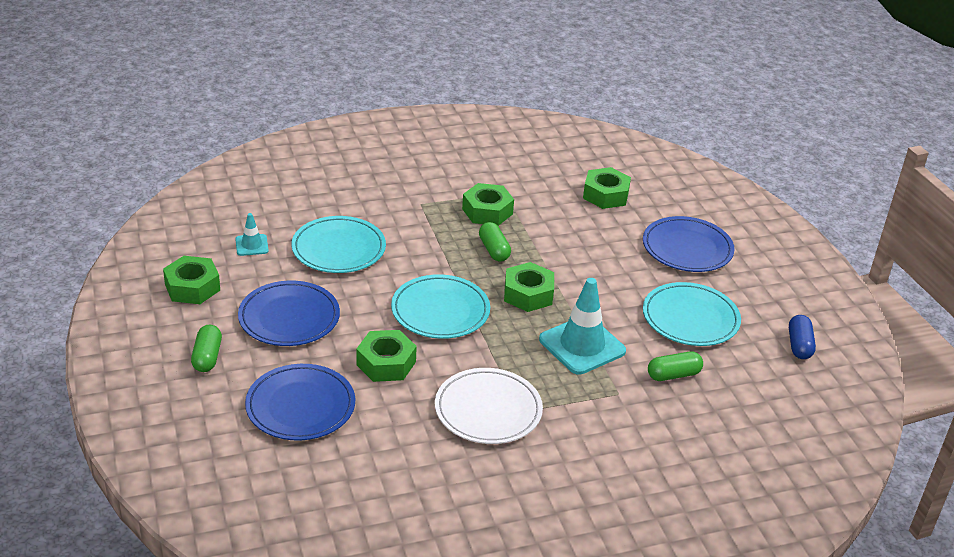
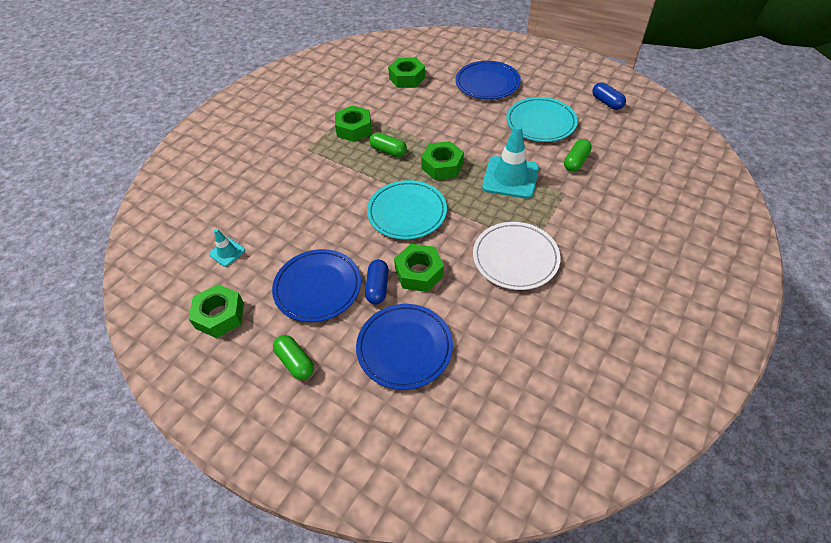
camera: 35 degrees left, 15 degrees up
(337, 350) = (378, 287): none -> blue capsule
(338, 249) = (291, 214): turquoise plate -> none

